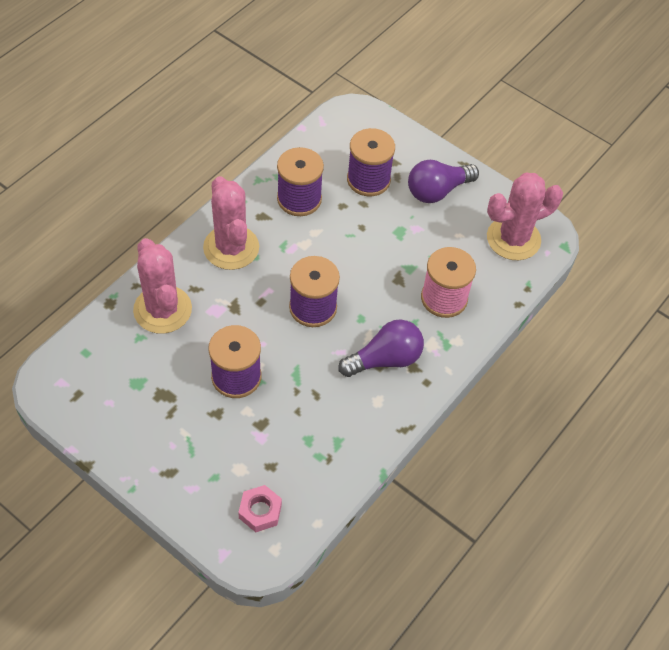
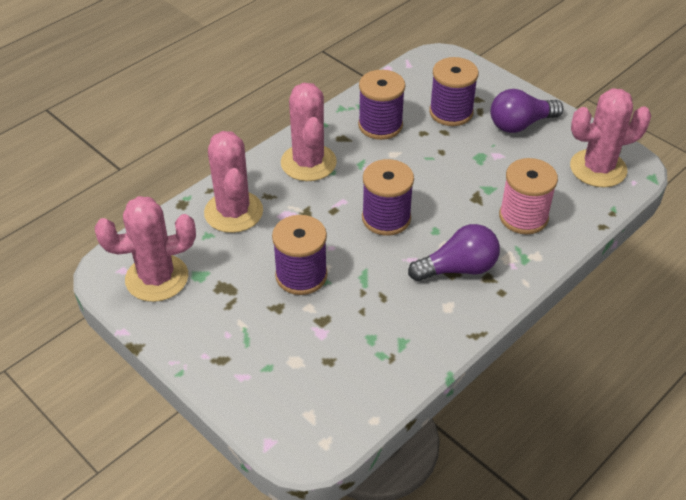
camera: 10 degrees right, 10 degrees down
(96, 389) = (157, 278): none -> pink cactus
(260, 511) = (313, 404): pink nut -> none

